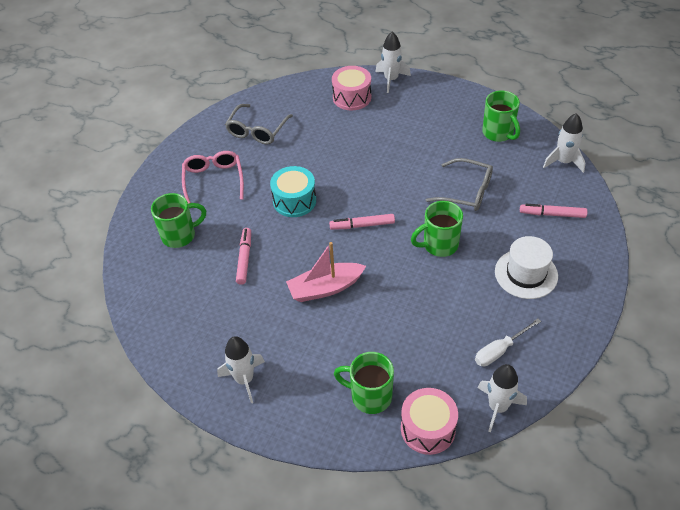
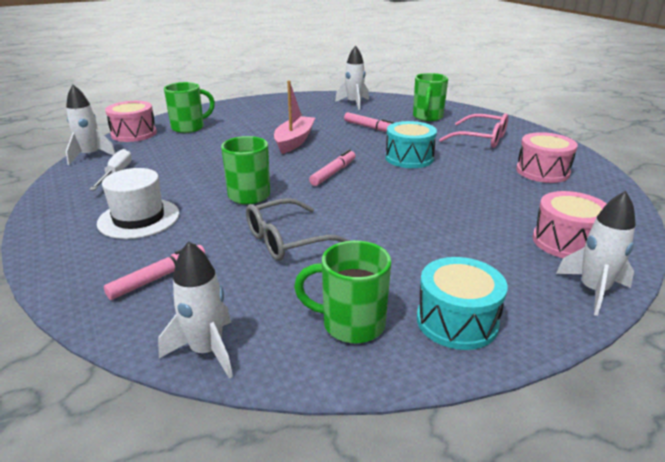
camera: 125 degrees right, 20 degrees down
(244, 379) = (271, 106): white rocket -> white rocket (354, 103)
(257, 131) = (542, 171): grey glasses -> pink drum
(459, 107) = (457, 321): none -> turquoise drum

